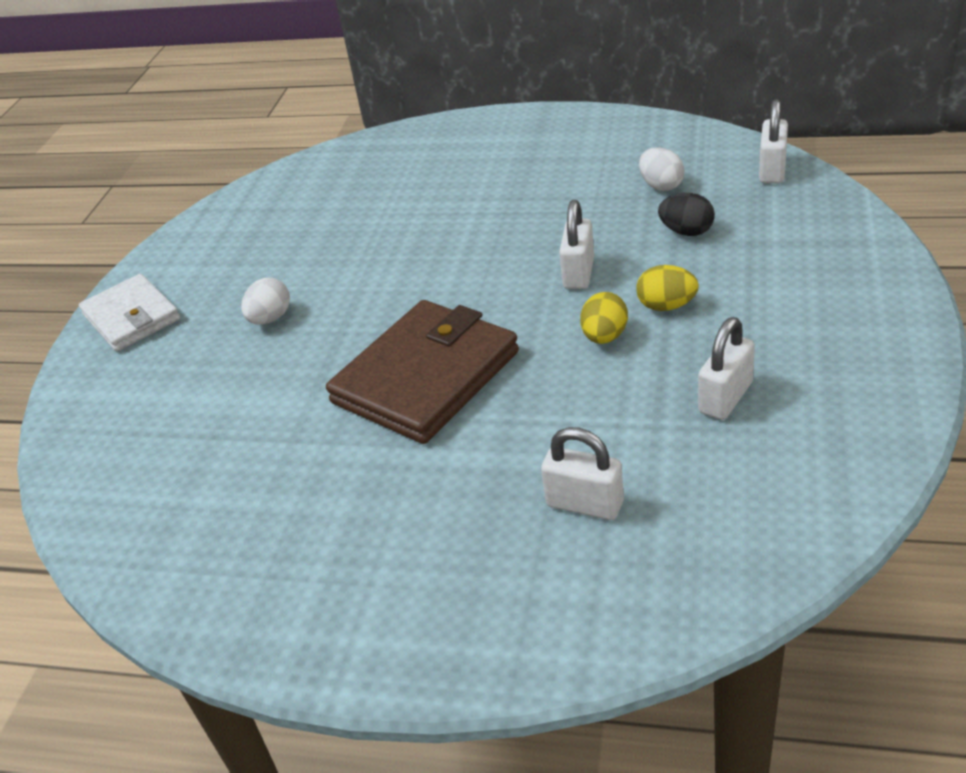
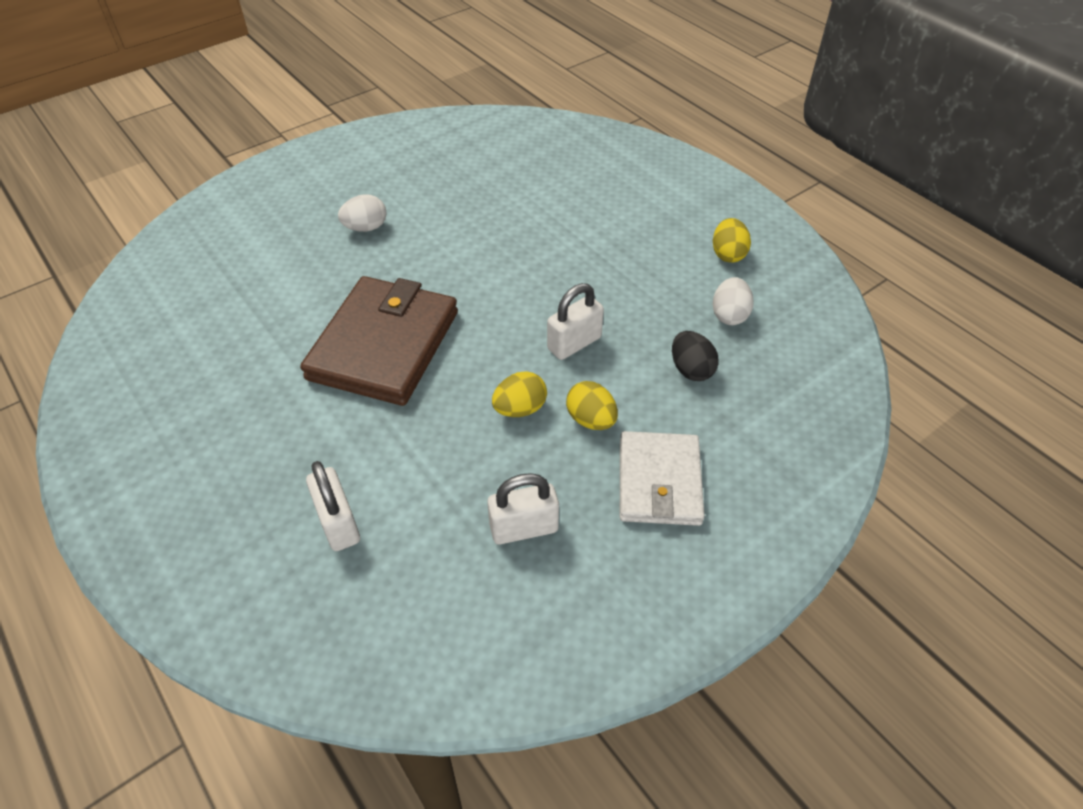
camera: 35 degrees right, 10 degrees up
(131, 317) = (305, 168): white wallet -> white wallet (659, 481)
(426, 377) = (384, 345): brown wallet -> brown wallet turned 60 degrees counterclockwise
(602, 153) = (728, 254): none -> yellow egg
(772, 170) = (830, 367): white padlock -> none

